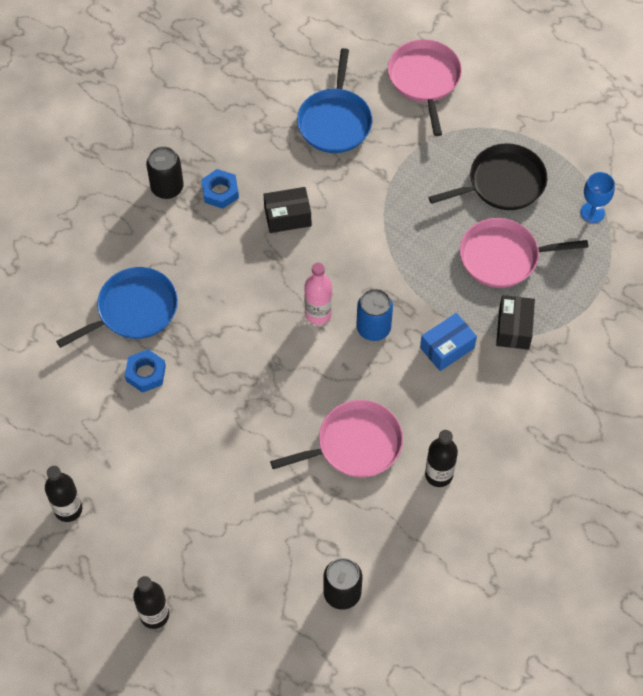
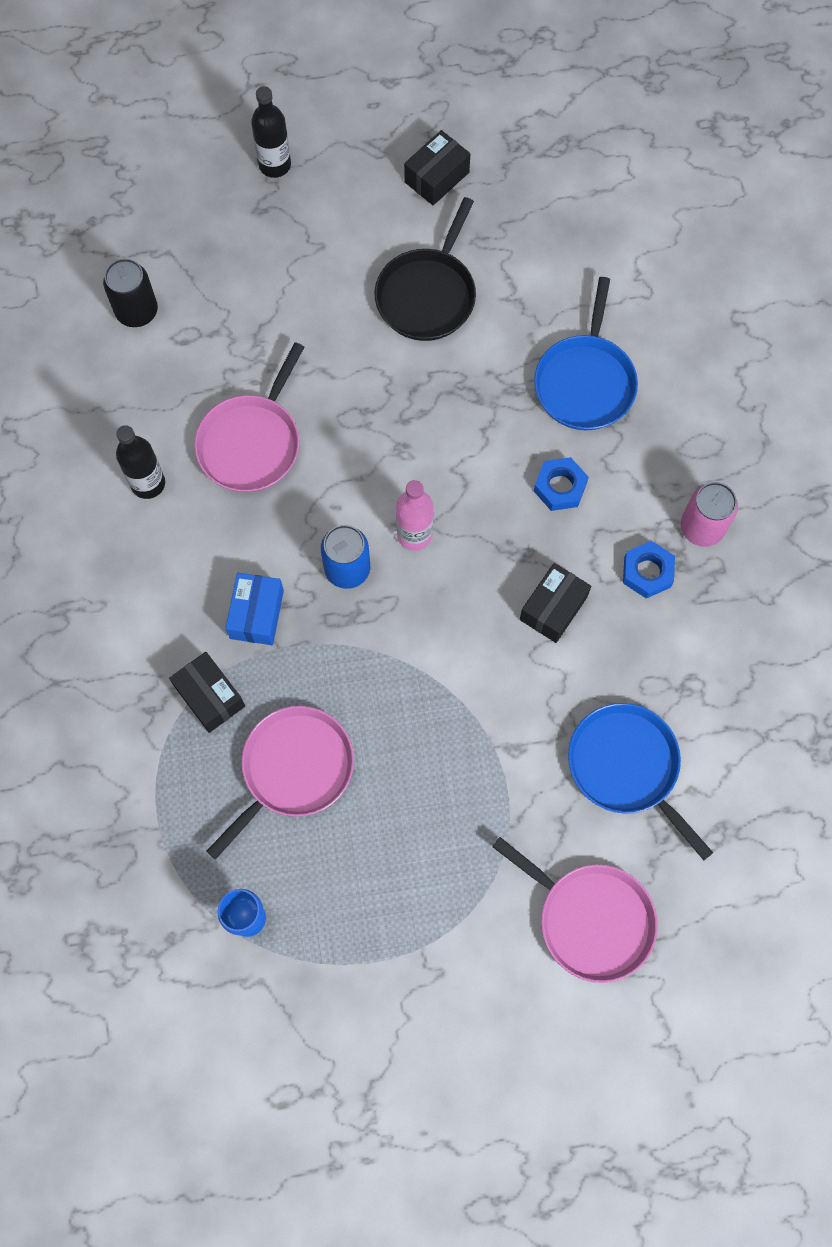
camera: 135 degrees right, 10 degrees up
(68, 509) = (437, 177): black bottle -> black box
(146, 373) = (506, 337): blue nut -> blue nut (560, 487)
(167, 187) = (701, 527): black can -> pink can
(502, 183) = (377, 862): black pan -> black pan (428, 295)

